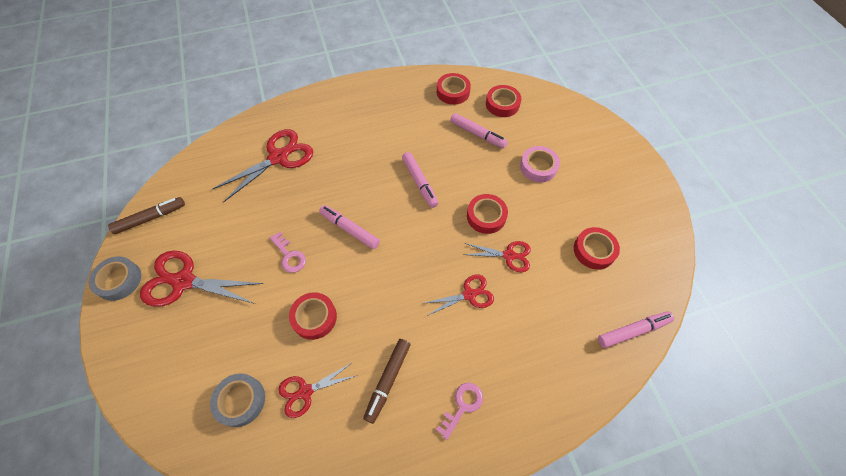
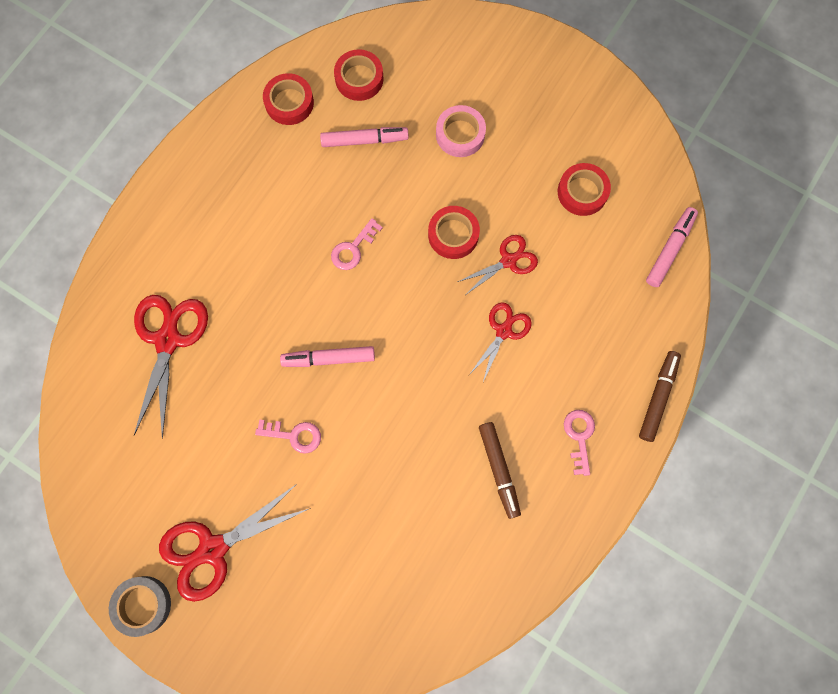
camera: 40 degrees left, 15 degrees up
(151, 218) = (99, 520): brown marker -> brown marker (658, 397)
(240, 401) = (386, 598): grey tape -> none
(305, 392) = (436, 541): red scissors -> none
(314, 317) = (379, 472): red tape -> none
(419, 182) = (353, 248): pink marker -> pink key

